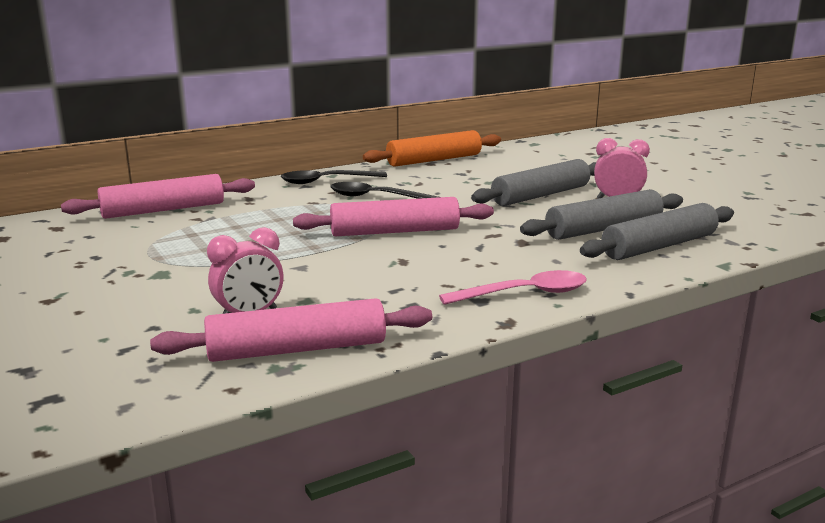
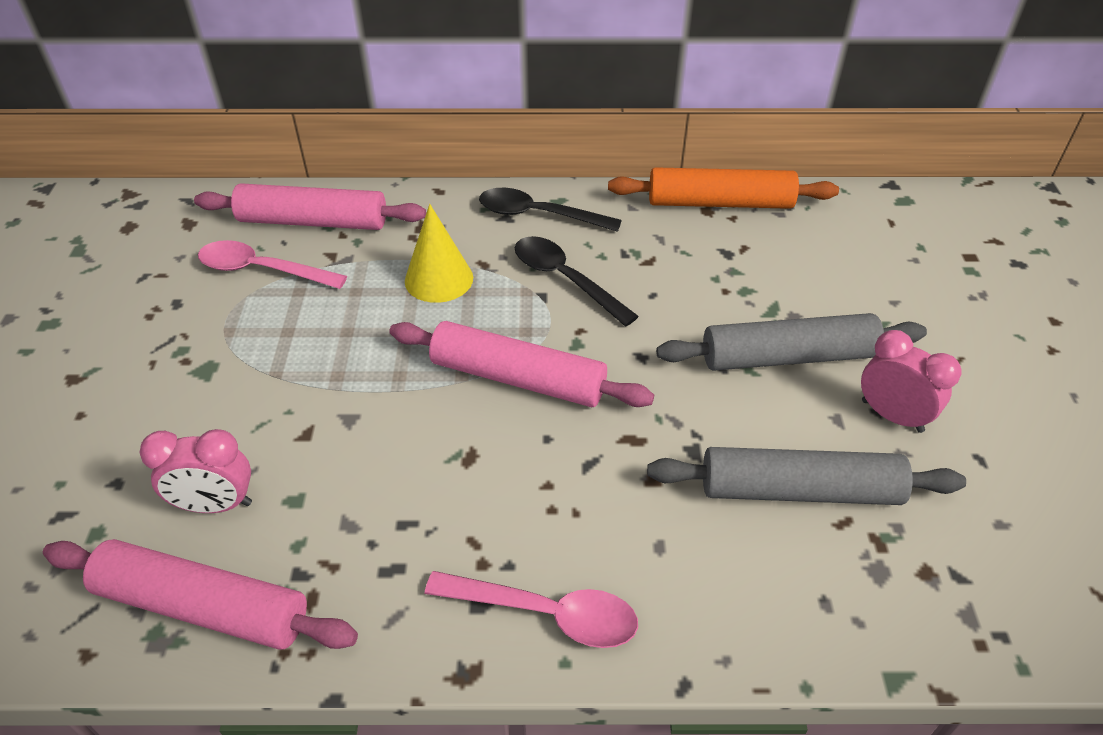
camera: 30 degrees right, 25 degrees up
(150, 232) = (262, 270): none -> pink spoon
(290, 212) = (439, 279): none -> yellow cone
(659, 246) = (840, 577): grey rolling pin -> none

